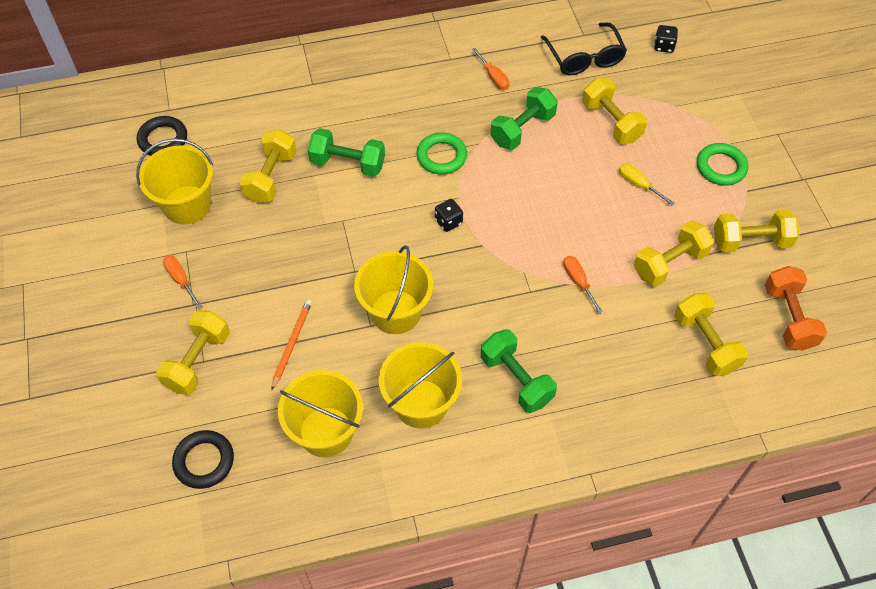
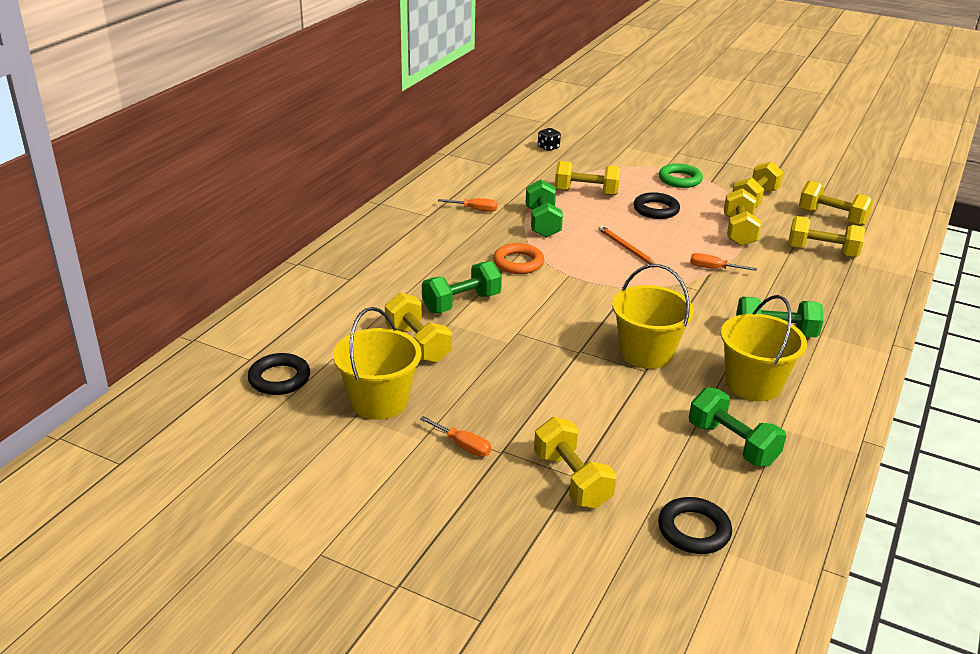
camera: 50 degrees left, 25 degrees down
(181, 280) = (463, 446): orange screwdriver -> orange screwdriver turned 150 degrees counterclockwise
(292, 343) = (616, 418): orange pencil -> orange pencil (626, 248)
(326, 431) = (732, 444): yellow bucket -> green dumbbell
(441, 156) = (518, 263): green ring -> orange ring
(448, 222) = (587, 290): black dice -> none
(584, 58) = (514, 174): black glasses -> none
(638, 185) = (656, 209): yellow screwdriver -> black ring
(788, 317) = (832, 217): orange dumbbell -> yellow dumbbell

